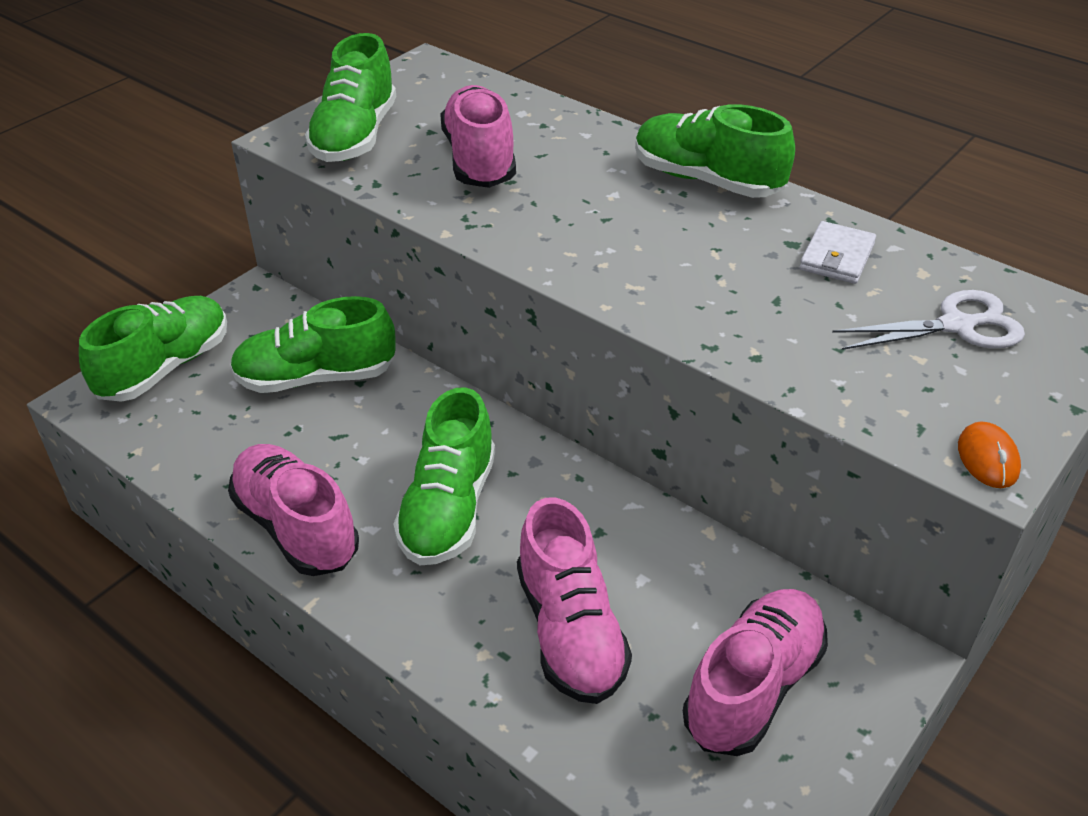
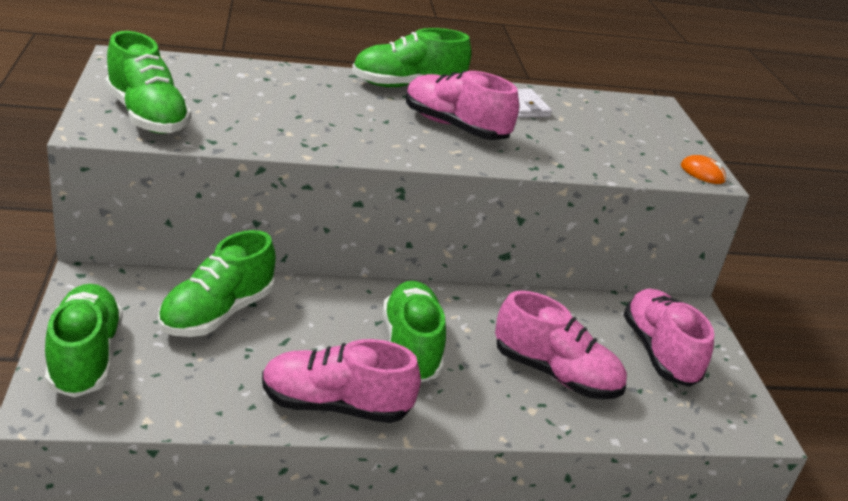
camera: 50 degrees left, 10 degrees down
(448, 508) = (411, 348): green shoe -> green shoe turned 150 degrees counterclockwise
(479, 160) = (259, 108): pink shoe -> pink shoe (455, 127)
(957, 326) = (614, 122): white scissors -> none

